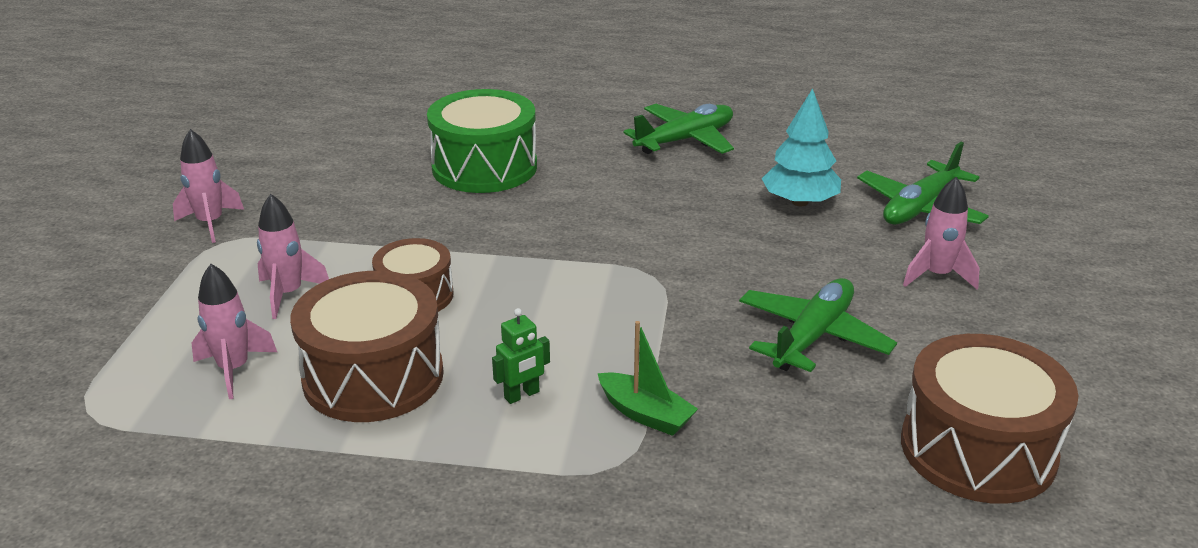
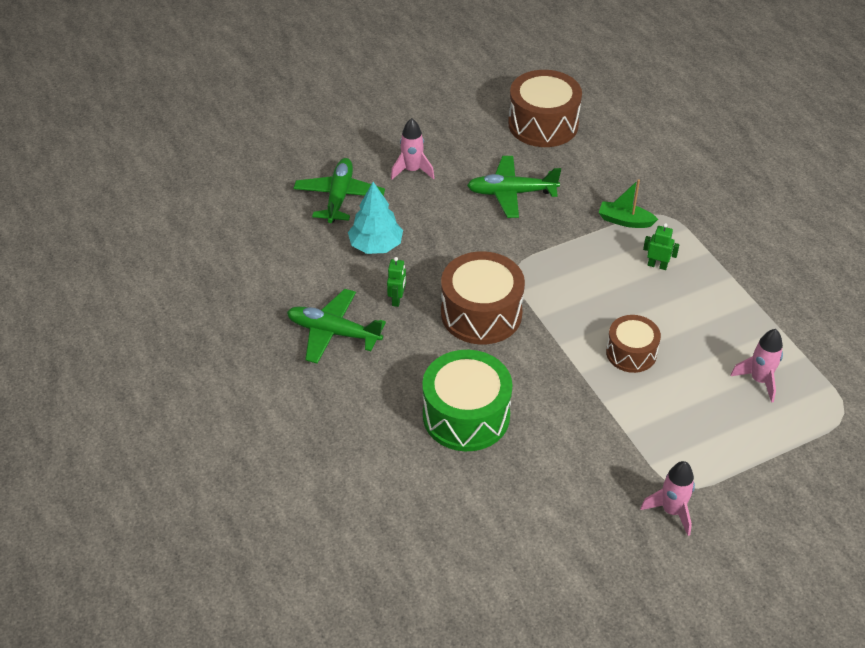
camera: 125 degrees left, 15 degrees up
(288, 294) = (688, 408): pink rocket -> none
(373, 376) = (704, 324): brown drum -> brown drum (481, 313)
(645, 414) = (625, 221): green boat -> green boat turned 75 degrees counterclockwise
(693, 186) = (397, 299): none -> green robot
(919, 208) = (339, 197): green plane -> green plane turned 90 degrees counterclockwise

